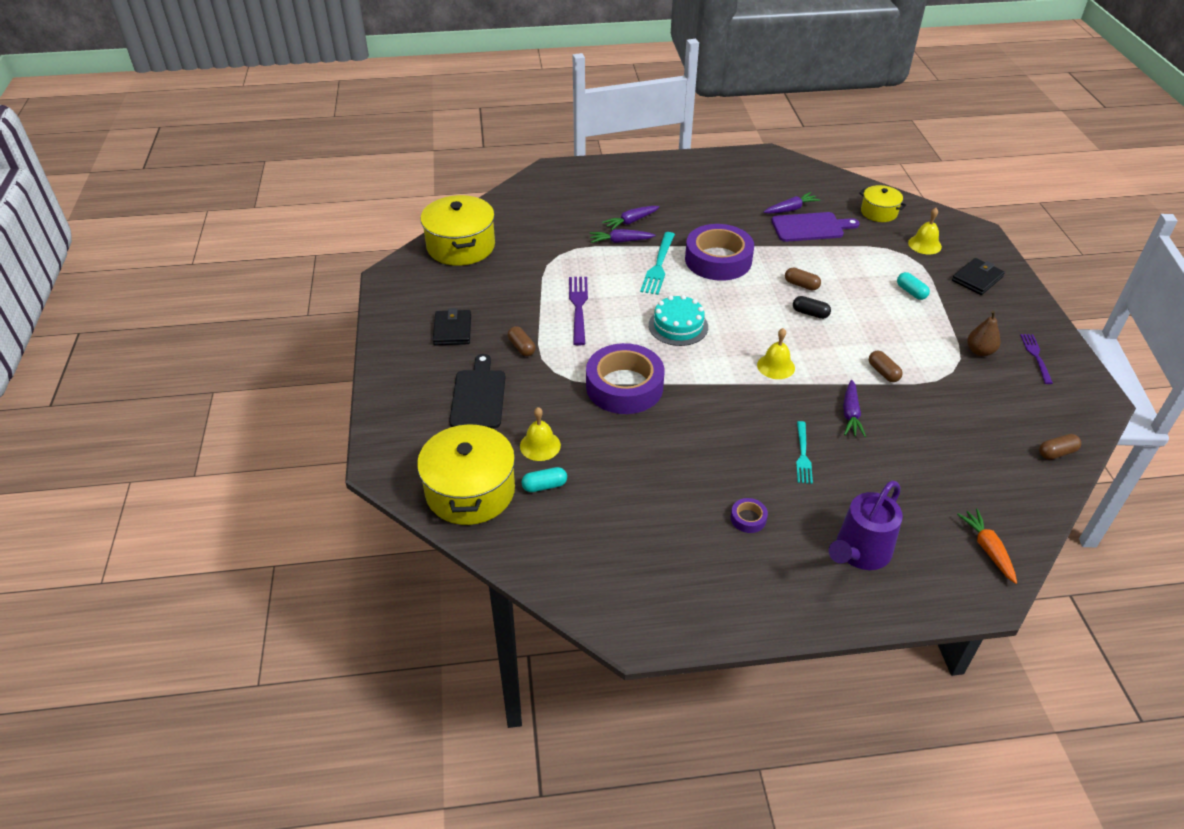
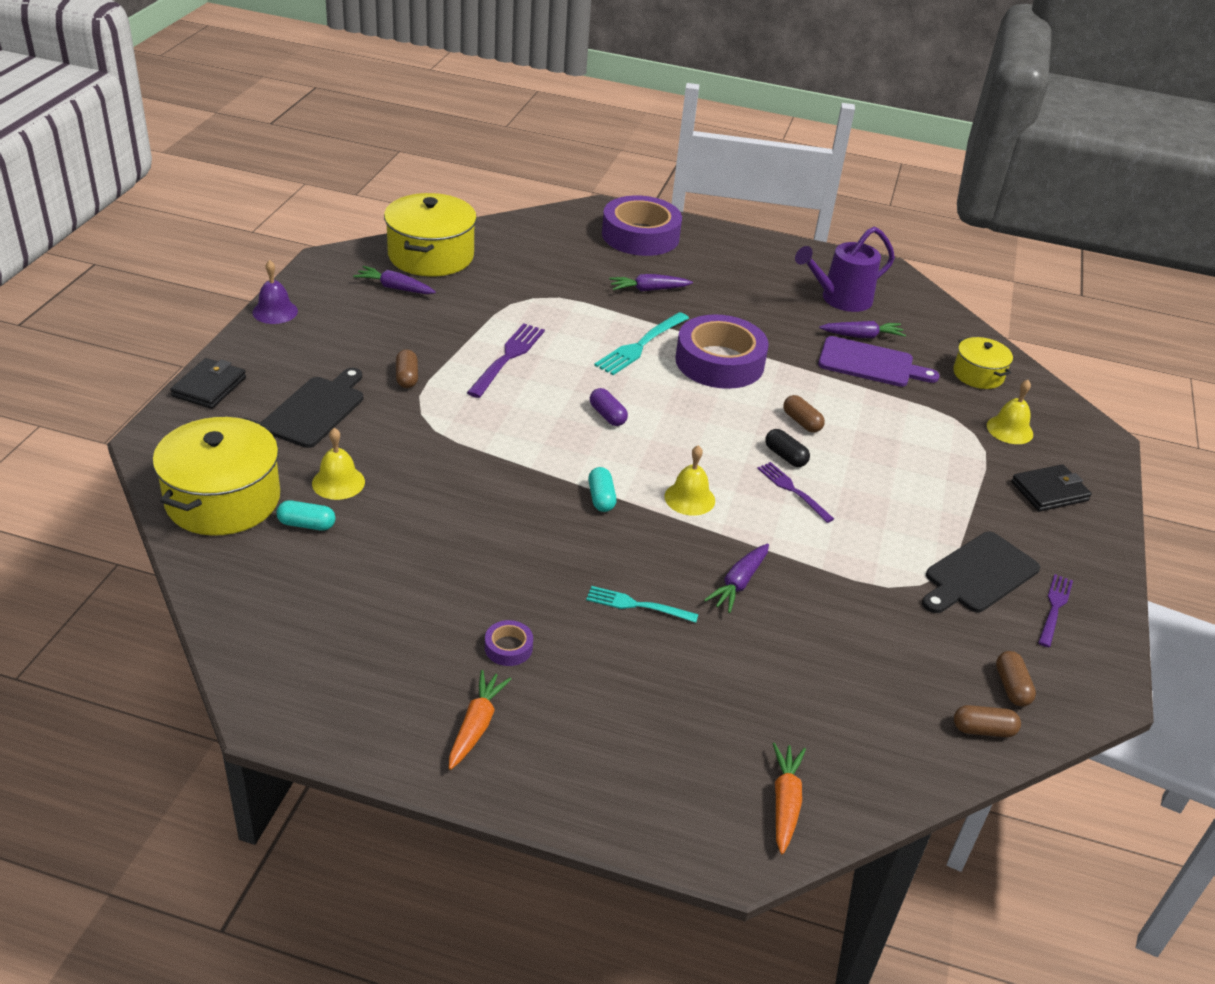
camera: 20 degrees right, 5 degrees down
(384, 330) = (275, 311): none -> purple bell
(452, 330) = (347, 335): black wallet -> black wallet (209, 387)
(620, 241) = (618, 306): purple carrot -> purple carrot (395, 288)
(624, 386) = (487, 456): purple tape -> purple tape (640, 235)
(678, 326) = (607, 415): turquoise cake -> purple capsule
(772, 581) = (476, 725): none -> orange carrot
(803, 455) = (637, 605): turquoise fork -> turquoise fork turned 75 degrees clockwise
(833, 336) = (793, 490): none -> purple fork
(860, 552) = (613, 738): purple watering can -> purple watering can (841, 299)
(883, 372) = (823, 553): brown capsule -> brown capsule (1011, 687)
(911, 292) = (942, 476): turquoise capsule -> turquoise capsule (601, 498)
(979, 351) = (978, 575): brown pear -> black cutting board

